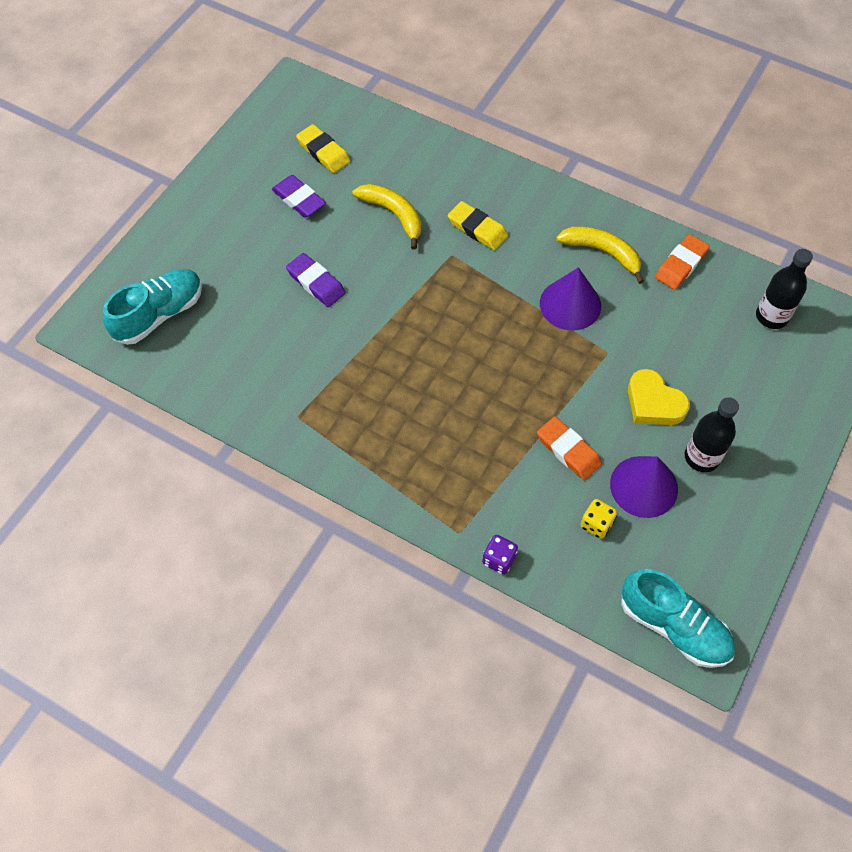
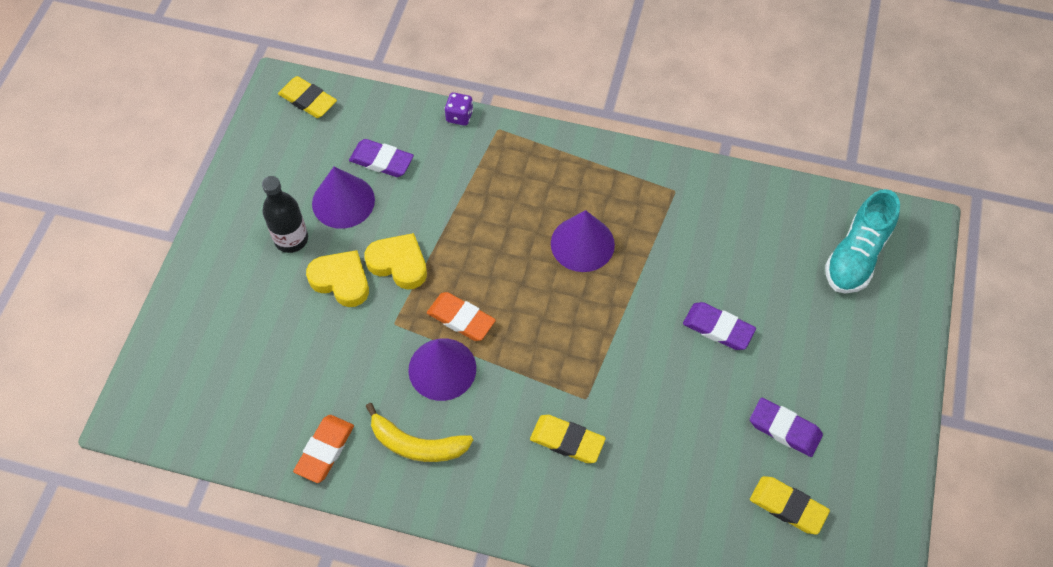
camera: 165 degrees right, 0 degrees up
(394, 215) = (668, 435): yellow banana -> none
(410, 384) = (582, 244): none -> purple cone
(568, 450) = (417, 217): orange eraser -> orange eraser (461, 319)
(594, 406) = (399, 264): none -> yellow heart
(596, 524) = (381, 161): yellow dice -> purple eraser
(674, 627) = (308, 100): turquoise shoe -> yellow eraser
(771, 316) = (220, 407): black bottle -> none

